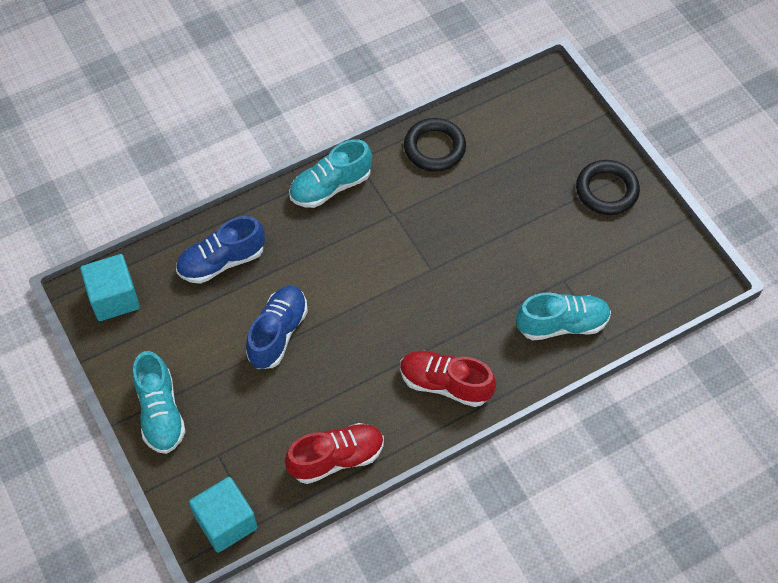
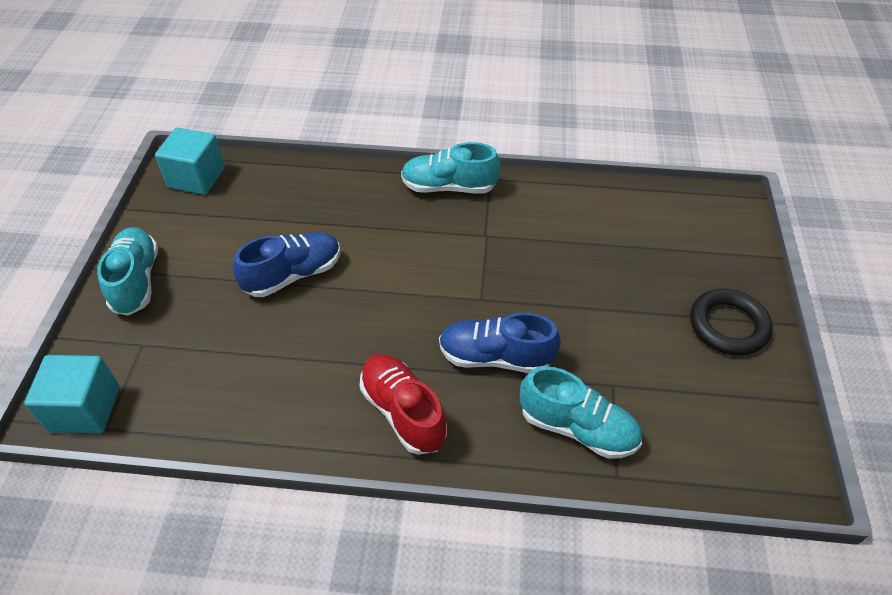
camera: 35 degrees right, 10 degrees down
(160, 412) = (136, 281): turquoise shoe -> turquoise shoe turned 150 degrees clockwise
(222, 261) = (304, 195): blue shoe -> blue shoe (496, 357)
(336, 458) = (235, 416): red shoe -> none
(434, 148) = (571, 203): black ring -> none

